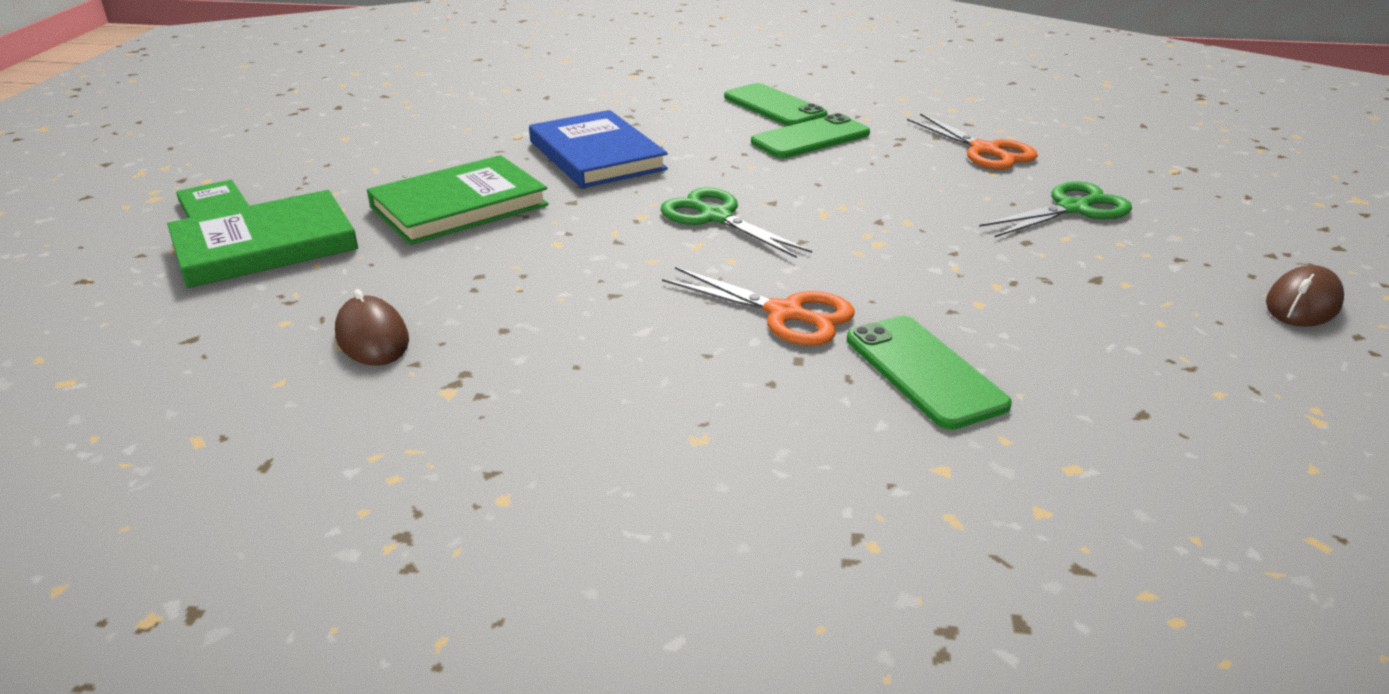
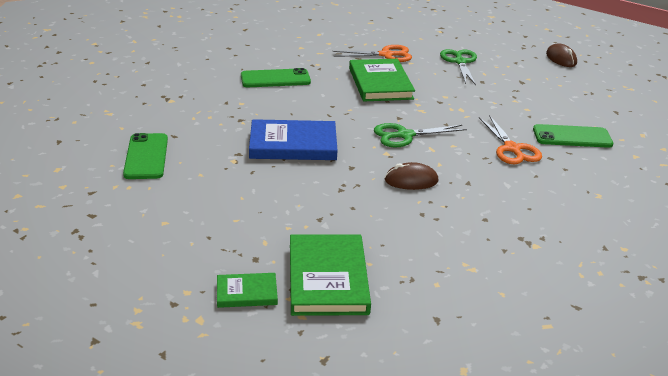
camera: 65 degrees left, 0 degrees up
(372, 338) = (472, 258): brown mouse -> brown mouse (411, 180)
(459, 206) = (327, 202): green book -> green book (380, 83)
(785, 314) = (512, 149): orange scissors -> orange scissors turned 105 degrees clockwise
(810, 138) = (330, 84): green phone -> green phone (146, 156)

